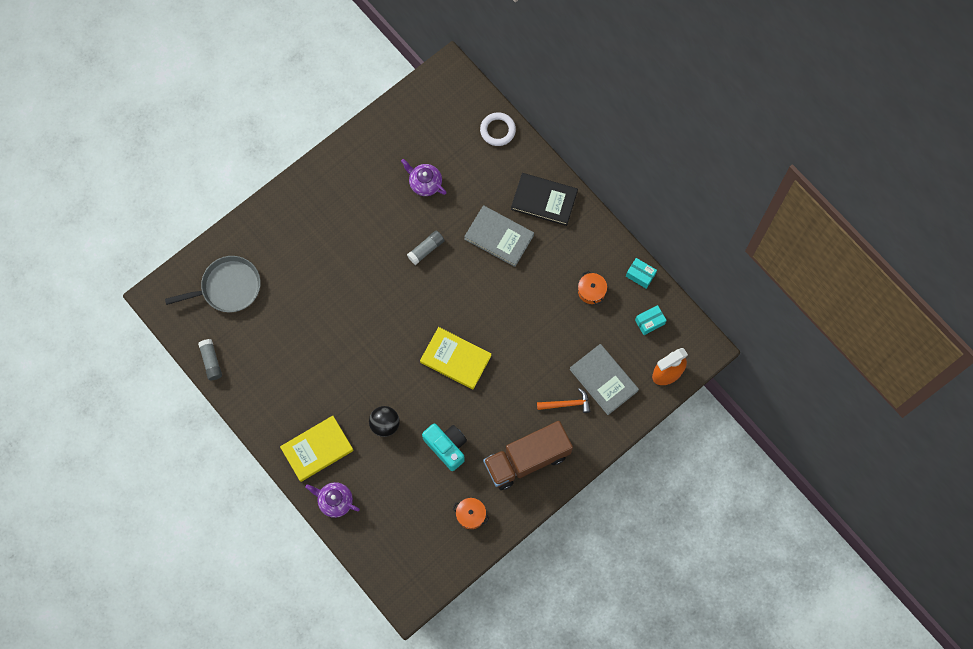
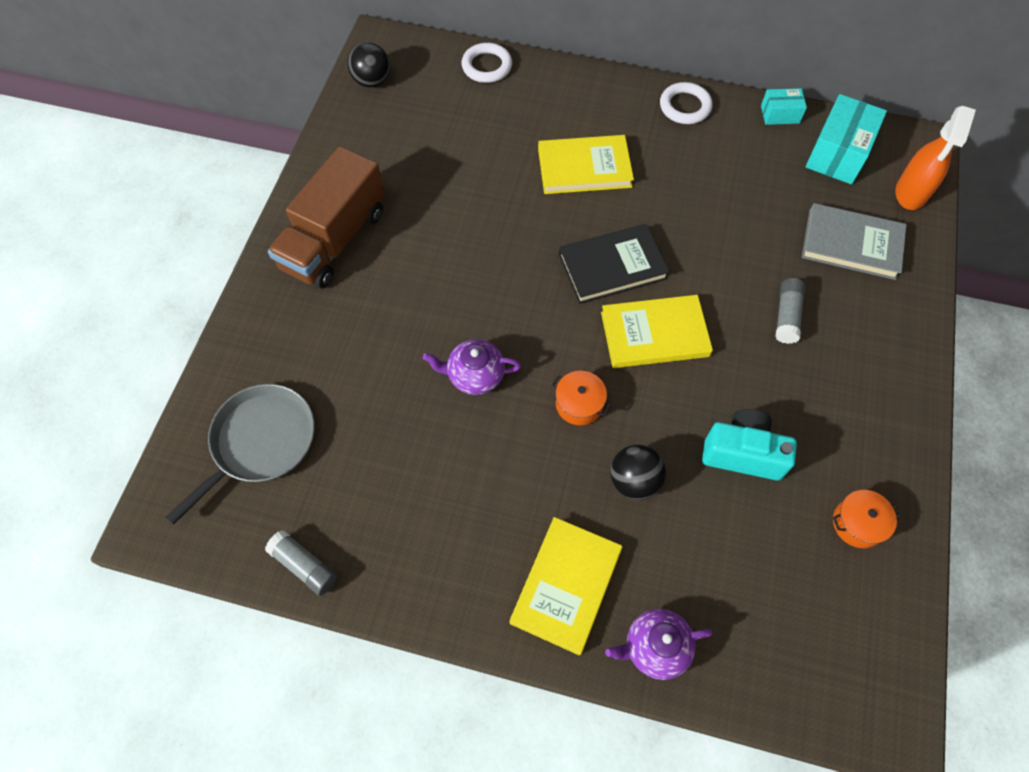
camera: 35 degrees left, 10 degrees down
(424, 98) = (372, 81): none -> black ball
(425, 183) = (444, 163): purple teapot -> purple teapot (475, 375)
(426, 249) = (506, 232): grey glue stick -> grey glue stick (786, 316)
(499, 237) = (584, 168): grey book -> yellow book
(527, 459) = (856, 397): brown truck -> brown truck (334, 240)
(544, 200) = (602, 103): black book -> black book (612, 266)
(567, 404) = (837, 298): orange hammer -> none
(589, 234) = (685, 106): none -> white ring
(591, 291) = (743, 161): orange pot -> orange pot (579, 404)
(649, 322) = (837, 153): turquoise box -> turquoise box, size x1.82

